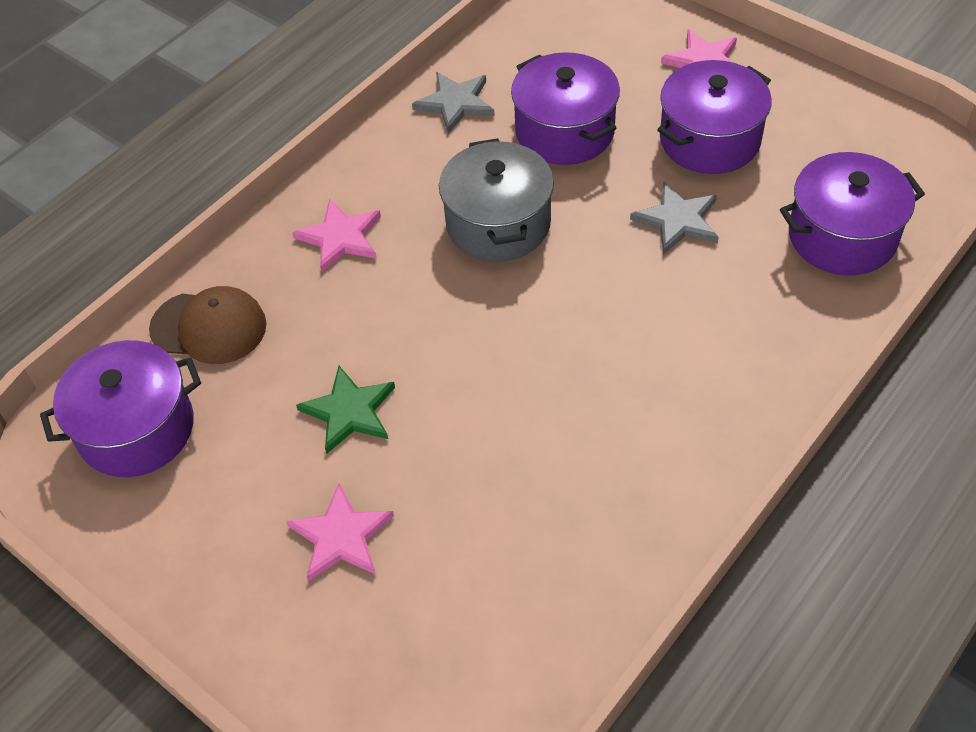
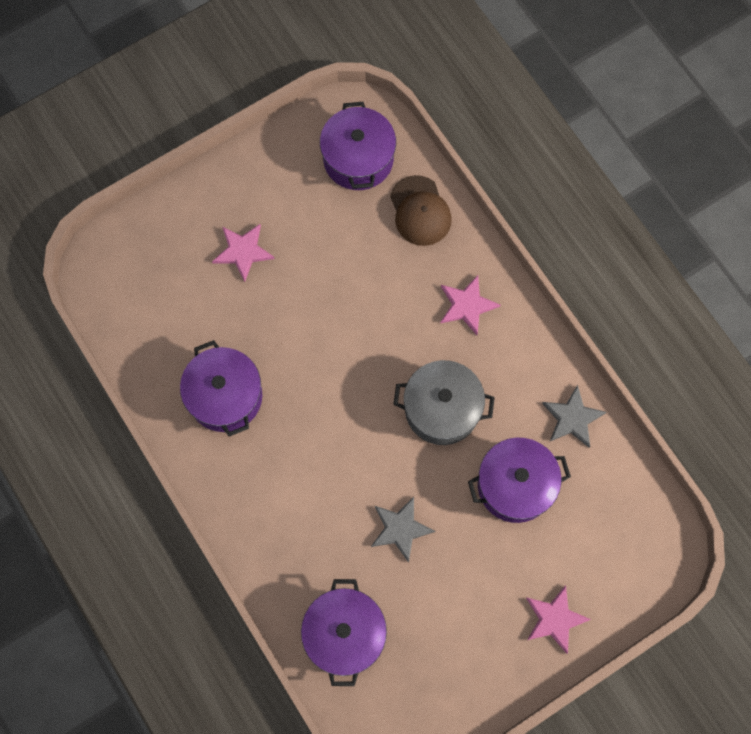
camera: 105 degrees right, 20 degrees up
(209, 327) = (420, 211): brown cap -> brown cap turned 45 degrees counterclockwise
(349, 411) = (324, 276): green star -> none
(709, 140) = (469, 585): purple pot -> purple pot (225, 396)

